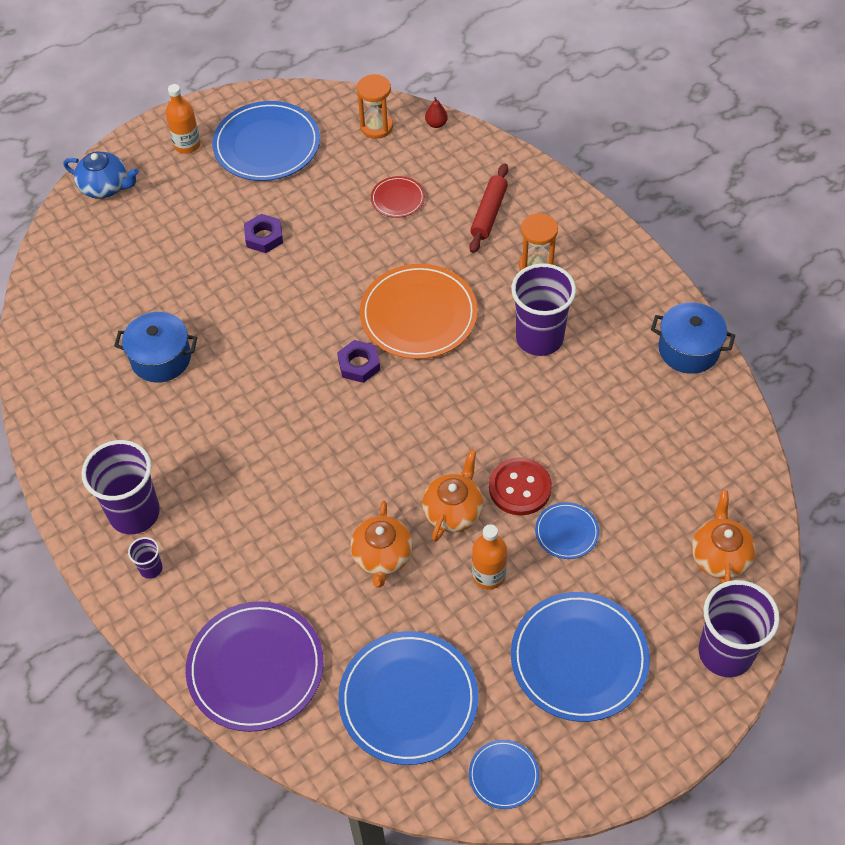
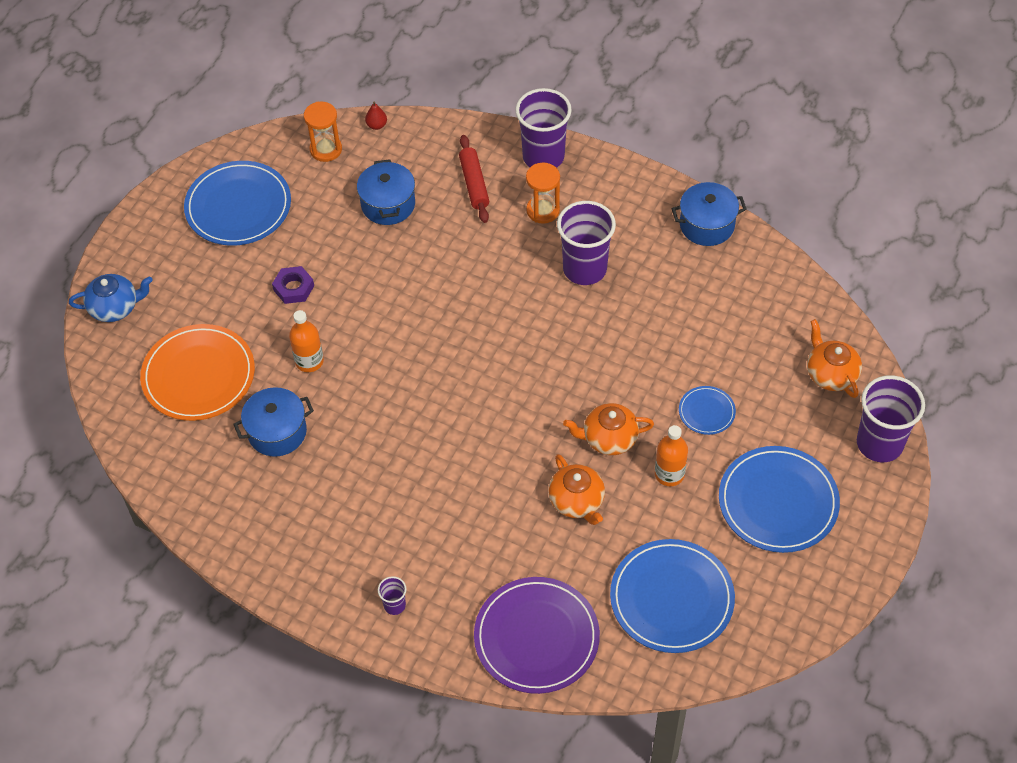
camera: 30 degrees left, 0 degrees up
(134, 513) = (348, 569): purple cup -> purple cup (543, 156)
(187, 145) = (164, 237): orange bottle -> orange bottle (309, 361)
(359, 364) = (452, 358): purple nut -> none
(397, 199) = (388, 204): red plate -> blue pot
(418, 315) = (473, 294): orange plate -> orange plate (198, 375)
(453, 511) = (609, 438): orange teapot -> orange teapot turned 90 degrees counterclockwise
(503, 775) = (779, 615): blue plate -> none
(520, 488) = (648, 395): red button -> none

